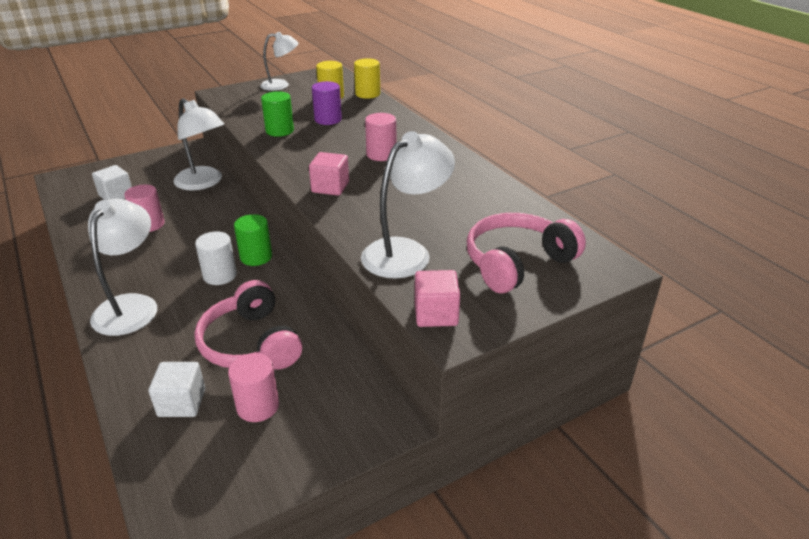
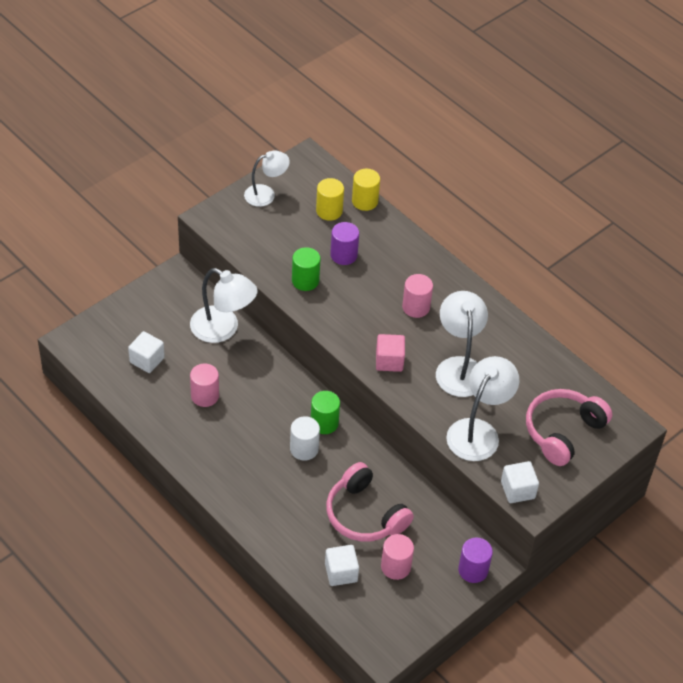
camera: 15 degrees left, 15 degrees up
(131, 306) = (249, 492): white lamp -> white lamp (459, 367)
(362, 425) = (473, 570): none -> purple cylinder
(436, 314) = (517, 490): pink cube -> white cube

